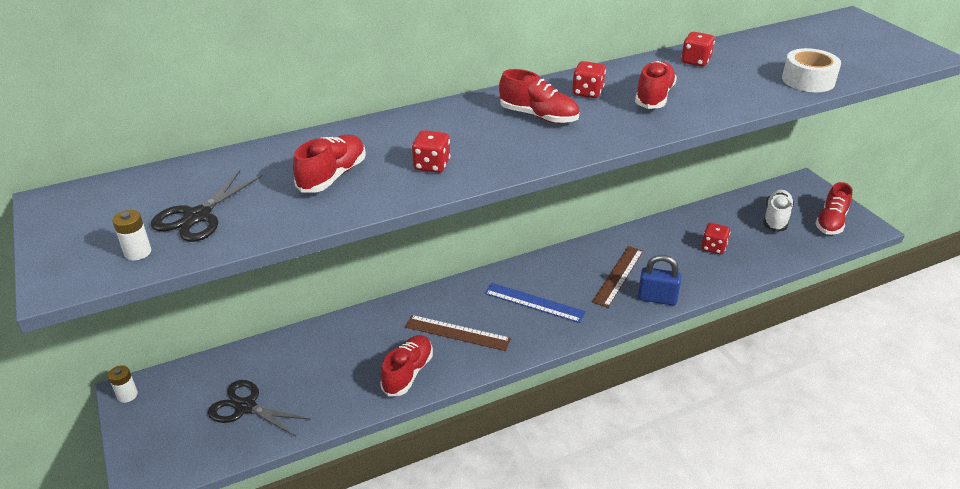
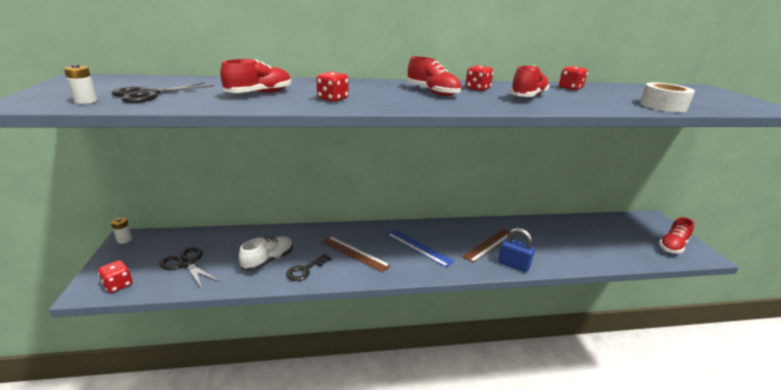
camera: 15 degrees right, 10 degrees down
(408, 373) = (305, 270): red shoe -> black key
(713, 248) = (569, 243): red dice -> red dice (118, 285)
(776, 218) = (626, 235): white shoe -> white shoe (268, 260)

